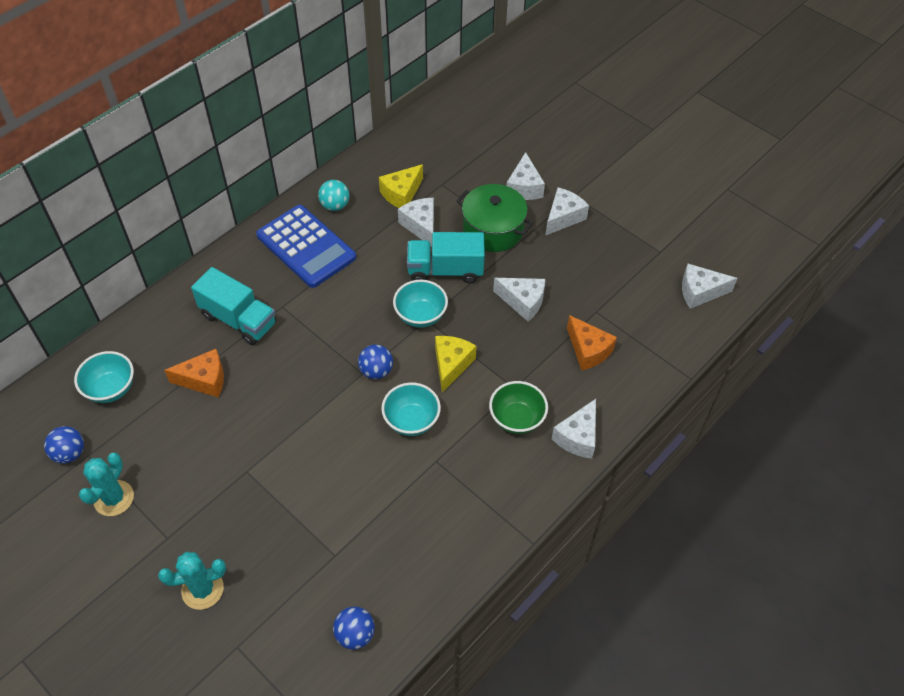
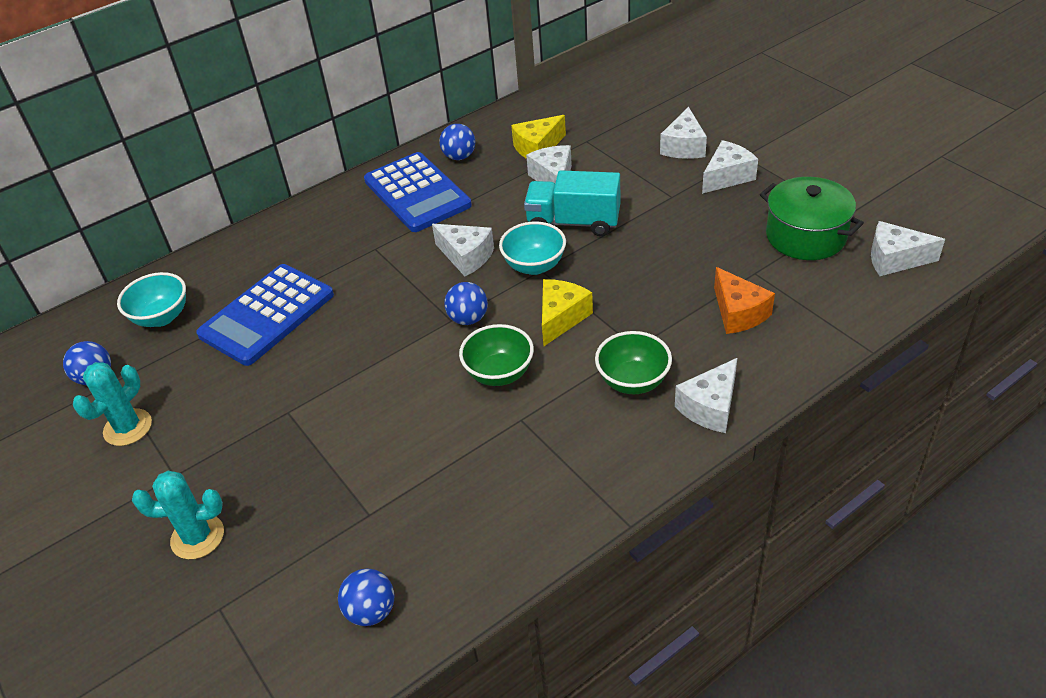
camera: 15 degrees right, 10 degrees down
(204, 380) = (267, 315): orange cheese -> blue calculator
(239, 320) = (322, 259): turquoise truck -> none
(335, 205) = (459, 156): turquoise ball -> blue ball
(411, 421) = (499, 373): turquoise bowl -> green bowl
(493, 230) = (639, 185): green pot -> green pot (805, 236)
(523, 302) = (662, 258): white cheese -> white cheese (466, 256)

